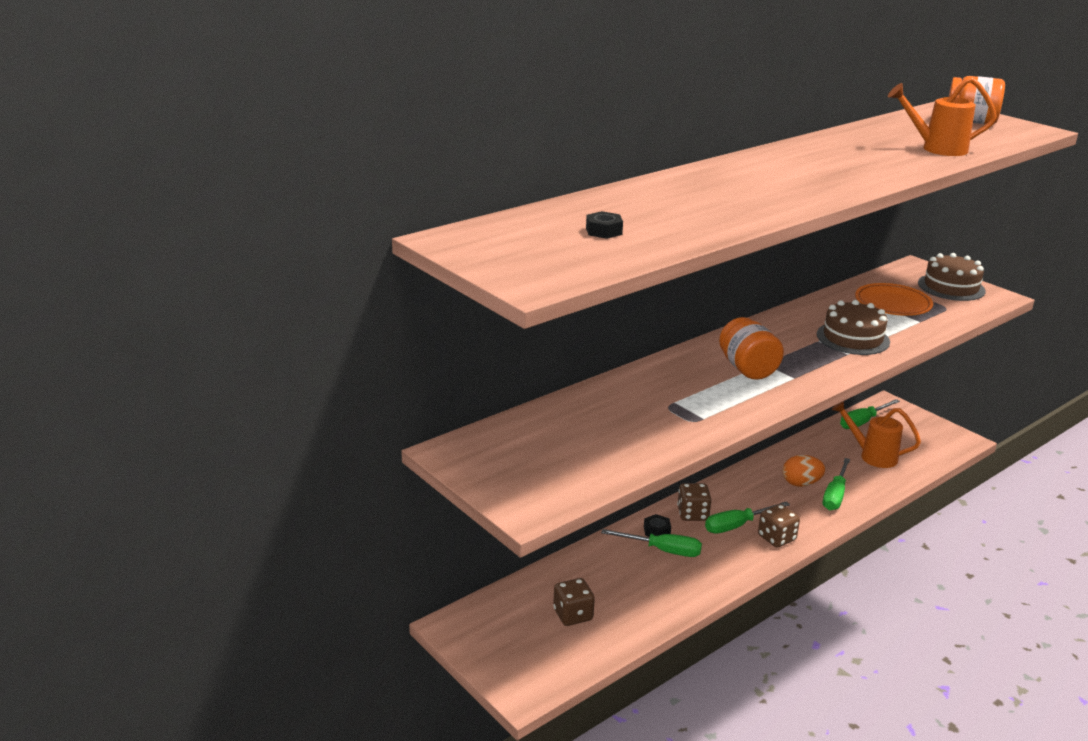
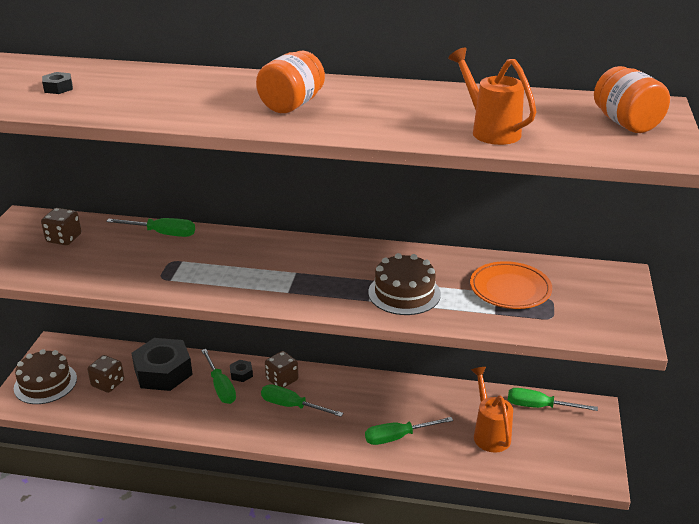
camera: 50 degrees right, 5 degrees up
(596, 573) = (163, 372): none -> black nut
(605, 393) = (162, 233): none -> green screwdriver
(747, 369) = (276, 269): orange jar -> orange jar (292, 105)
(776, 538) = (298, 431): brown dice -> brown dice (64, 238)
(801, 483) = (392, 412): orange egg -> none
(951, 287) = (606, 306): brown cake -> brown cake (45, 383)

